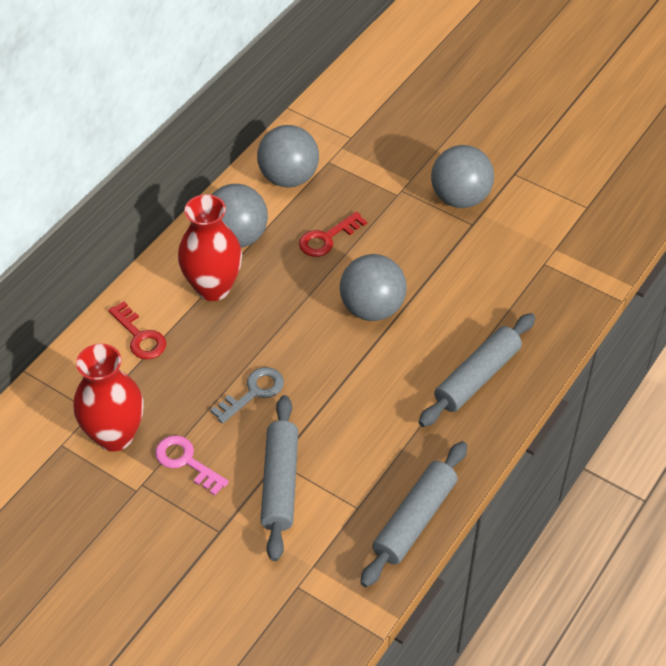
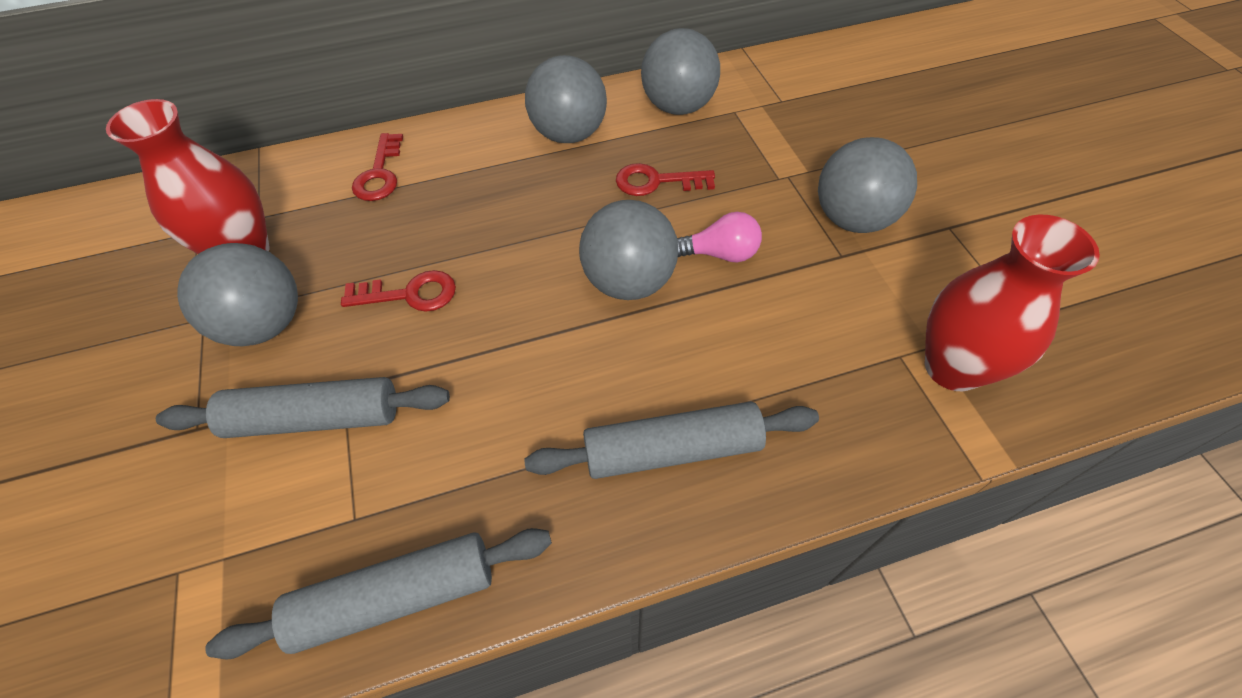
camera: 40 degrees right, 5 degrees up
(186, 462) = (265, 324): pink key -> grey ball
(213, 287) = (494, 167): red vase -> red vase (952, 367)
(253, 392) = (409, 294): grey key -> red key
(280, 483) = (315, 418): grey rolling pin -> grey rolling pin turned 45 degrees clockwise
(407, 262) = (720, 253): none -> pink light bulb

